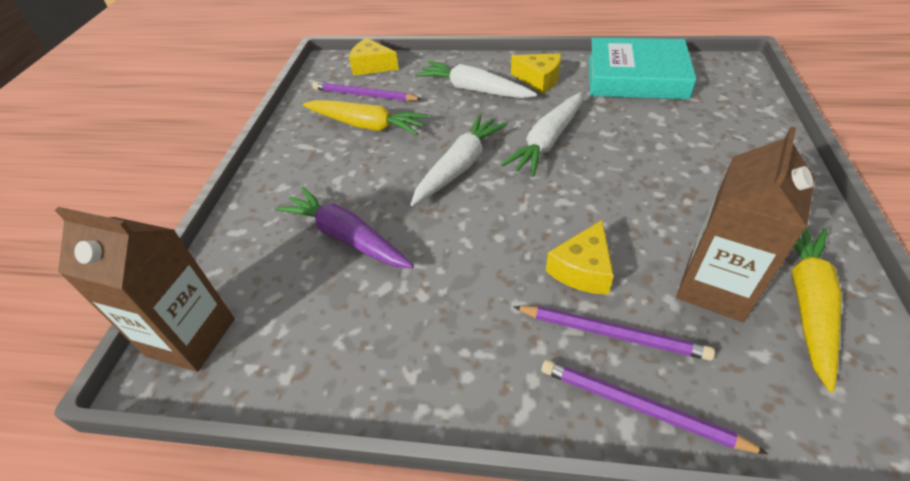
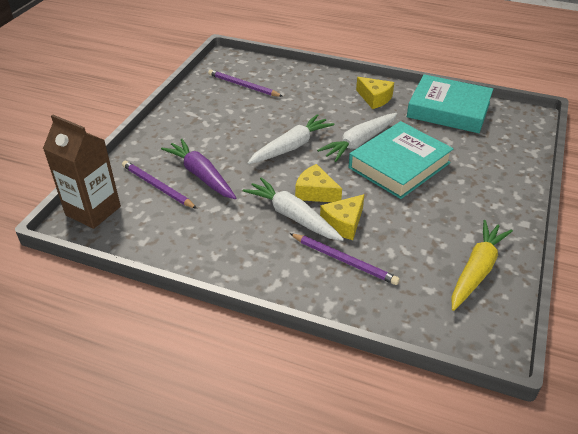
camera: 10 degrees right, 5 degrees down
(367, 125) = (238, 107): yellow carrot -> none
(372, 66) = (256, 65): yellow cheese -> yellow cheese (315, 192)
(473, 90) = (323, 96): white carrot -> white carrot (292, 216)
(614, 163) = (399, 165): none -> turquoise book
(640, 407) = (341, 298): purple pencil -> purple pencil (157, 186)
(715, 287) = (423, 250): brown carton -> none

